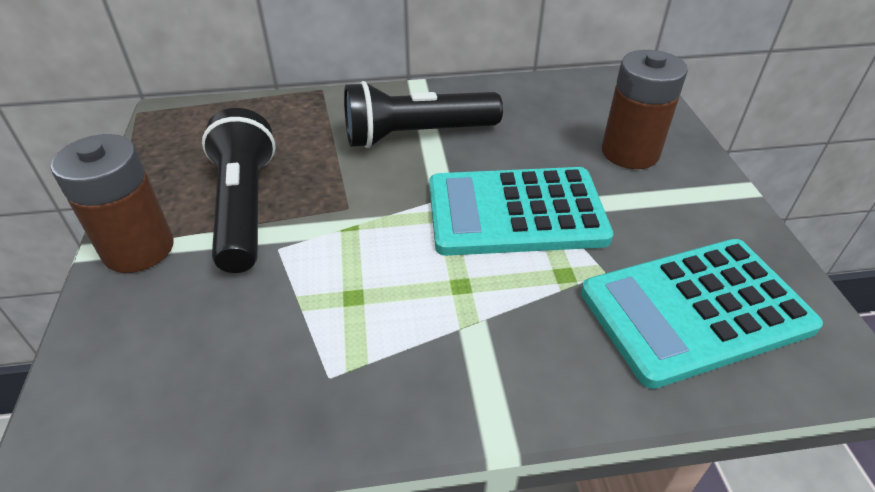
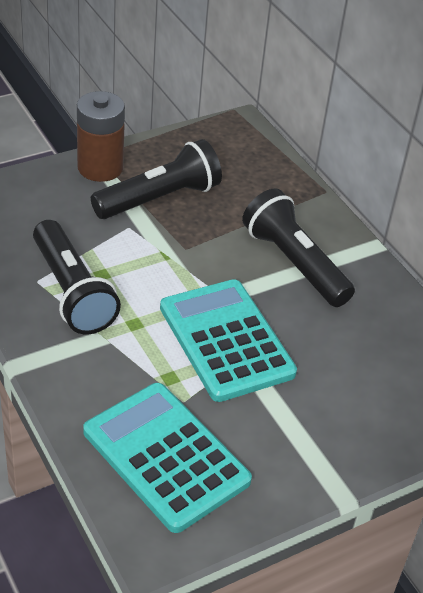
camera: 65 degrees right, 0 degrees up
(372, 338) = (72, 291): none -> black flashlight
(630, 152) = (351, 406): brown battery -> none

